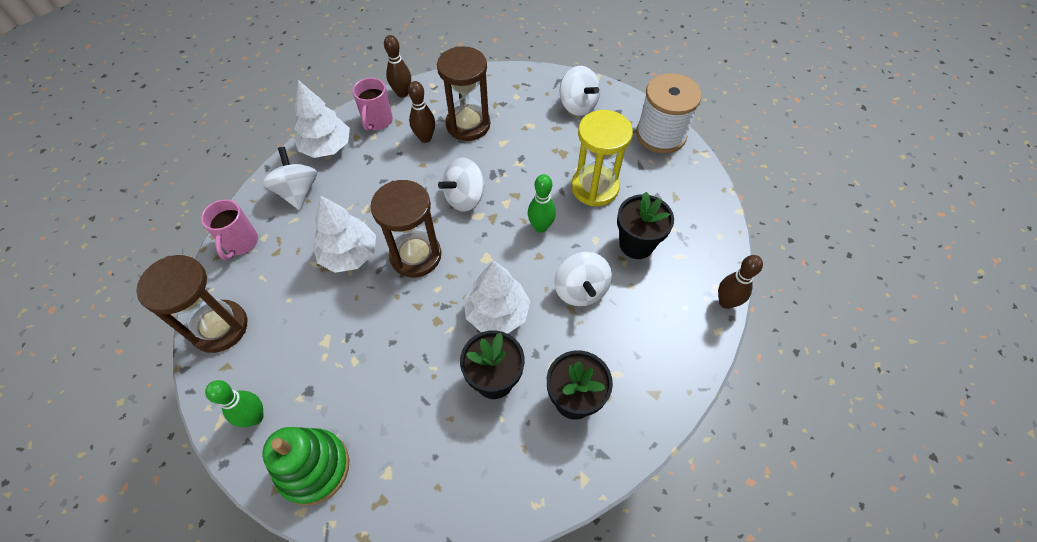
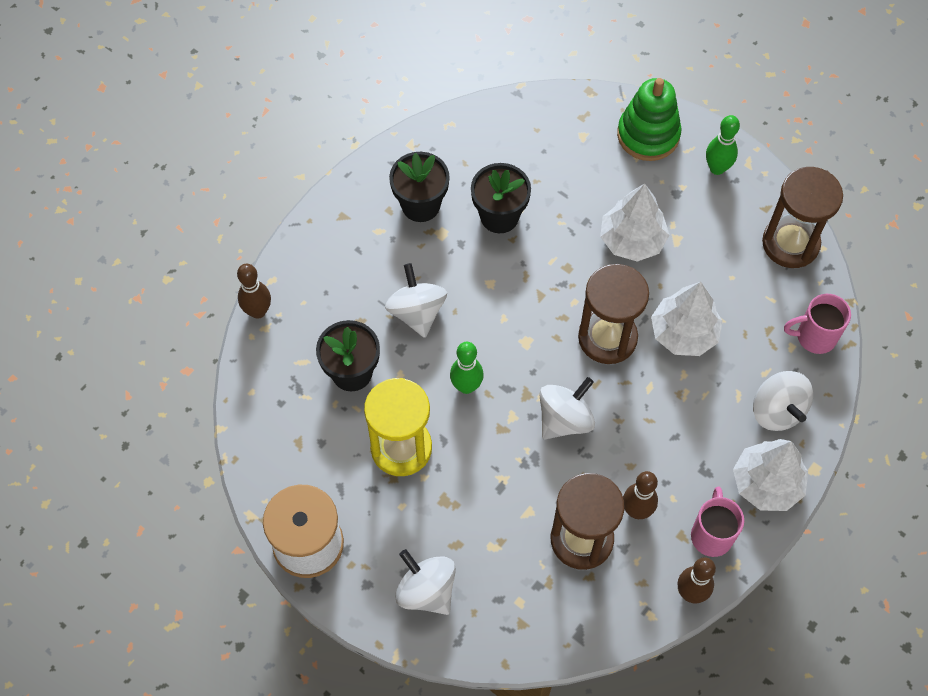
camera: 175 degrees right, 5 degrees up
(241, 243) = (814, 337): pink mug -> pink mug turned 90 degrees counterclockwise
(497, 313) = (505, 280): white tree -> white tree (632, 240)

